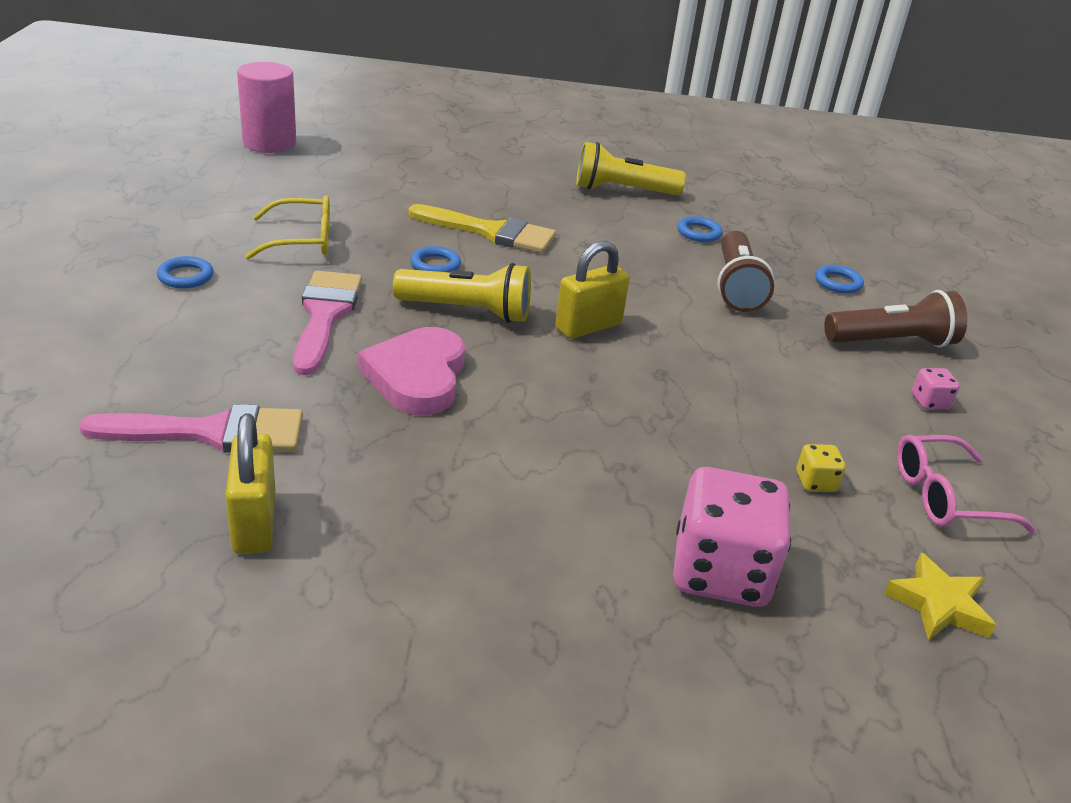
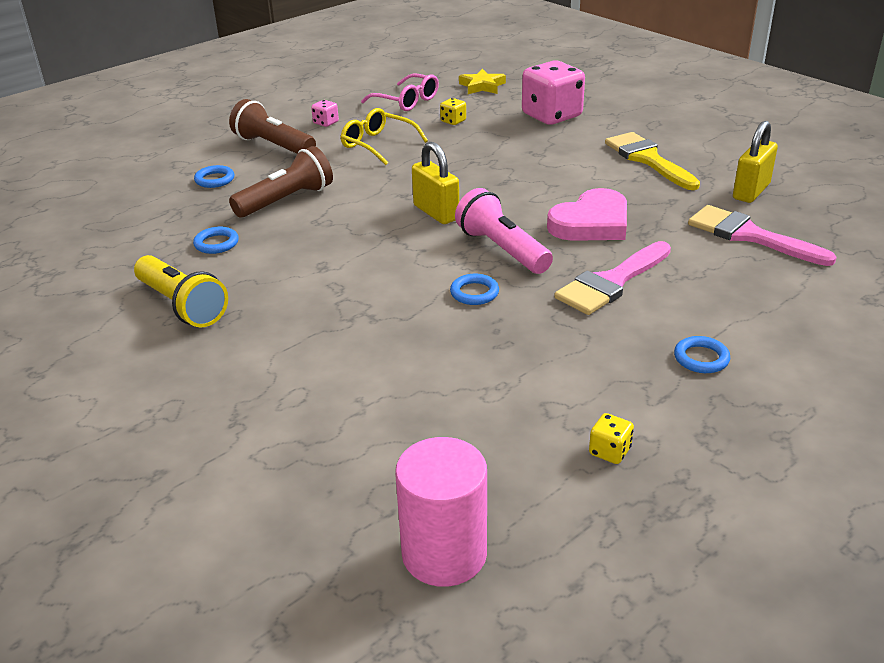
camera: 130 degrees left, 0 degrees up
(214, 202) = (609, 451): none -> yellow dice
(302, 240) = (561, 361): yellow glasses -> yellow glasses (378, 144)
(467, 311) = (502, 249): yellow flashlight -> pink flashlight
(491, 232) = (380, 306): yellow brush -> yellow brush (647, 159)
(588, 326) = (436, 213): yellow padlock -> yellow padlock turned 45 degrees clockwise

